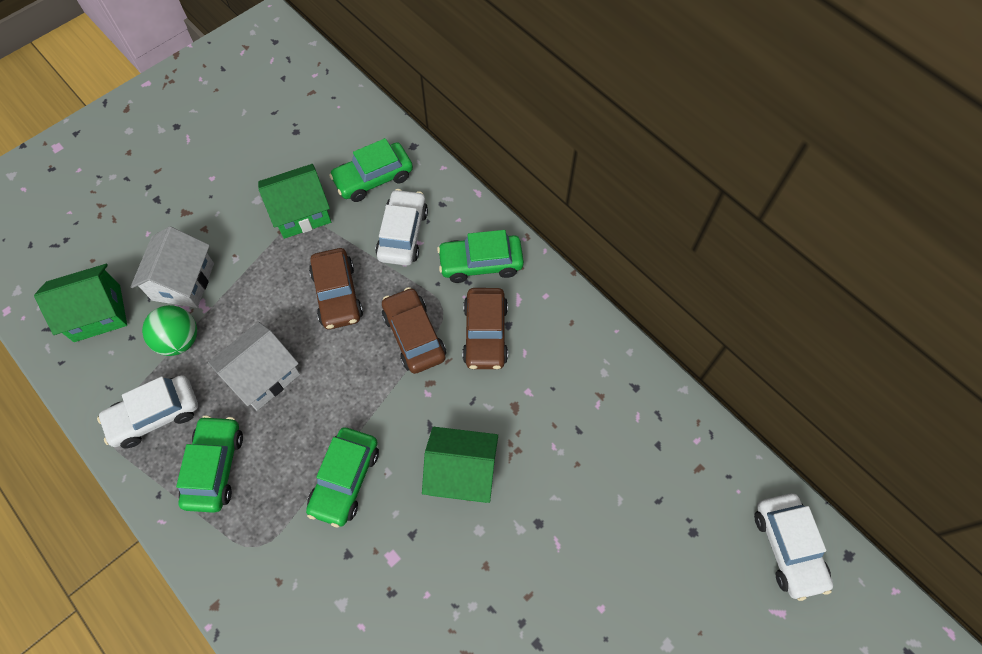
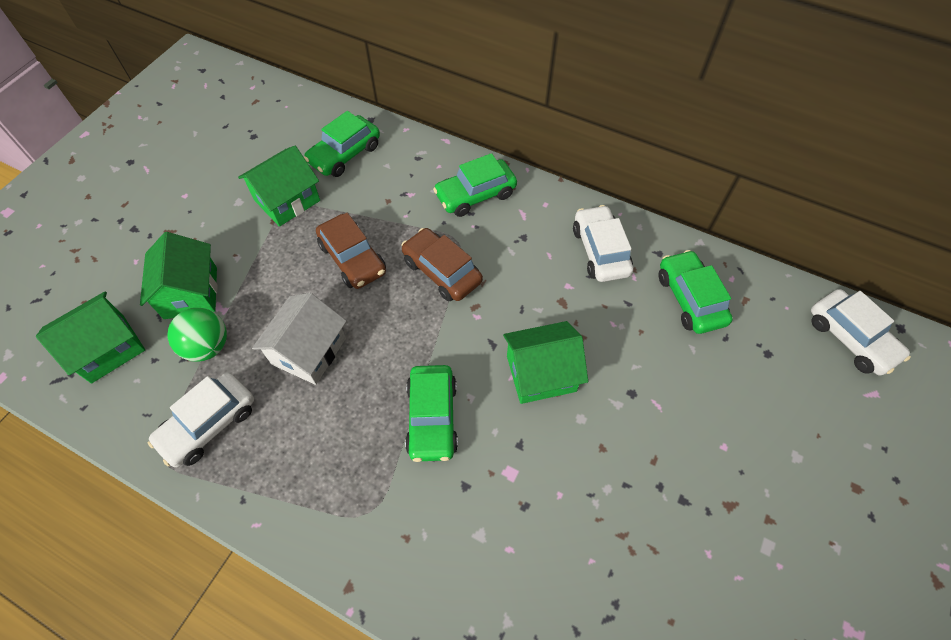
camera: 20 degrees left, 5 degrees down
(183, 281) = (191, 292): white house -> green house
(215, 467) = (293, 452): green car -> green car (690, 299)
(403, 234) = (393, 191): white car -> white car (600, 251)
(485, 334) = (507, 250): brown car -> none

